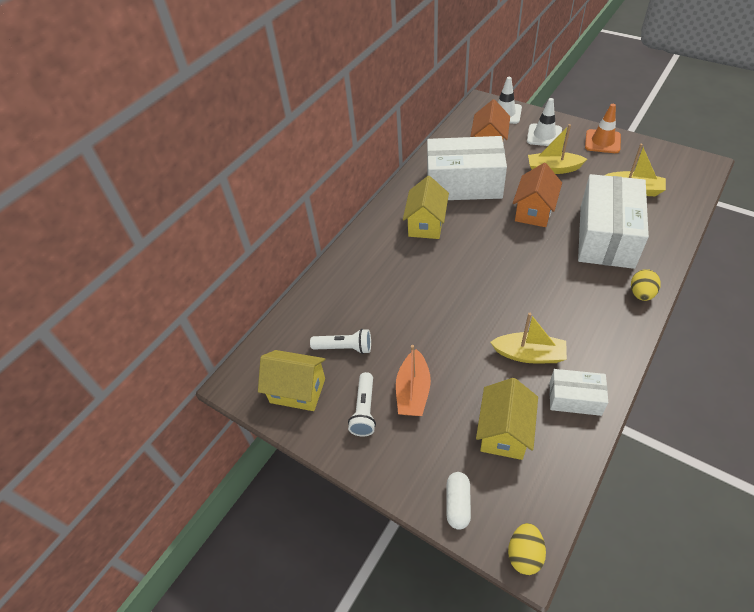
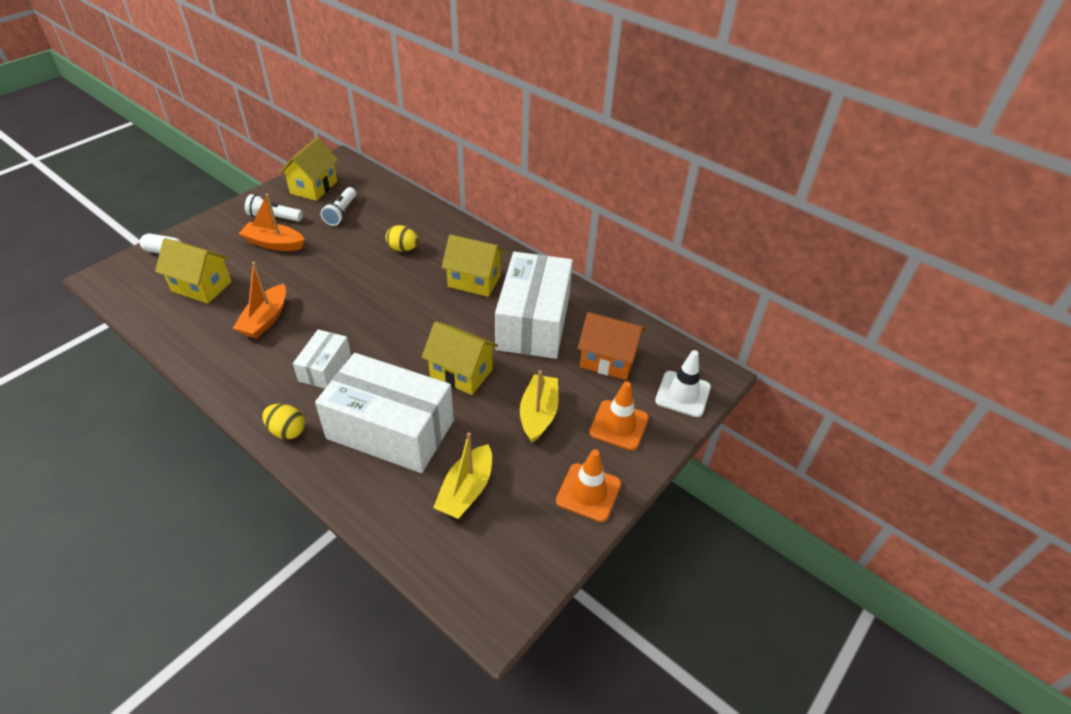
camera: 90 degrees right, 5 degrees down
(524, 554) = (103, 276): yellow egg -> yellow egg (403, 249)
(529, 354) = (265, 319): yellow boat -> orange boat
(534, 211) = (461, 373): orange house -> yellow house
(544, 135) = (618, 425): white traffic cone -> orange traffic cone
(575, 398) = (201, 338): white box -> white box (325, 368)

